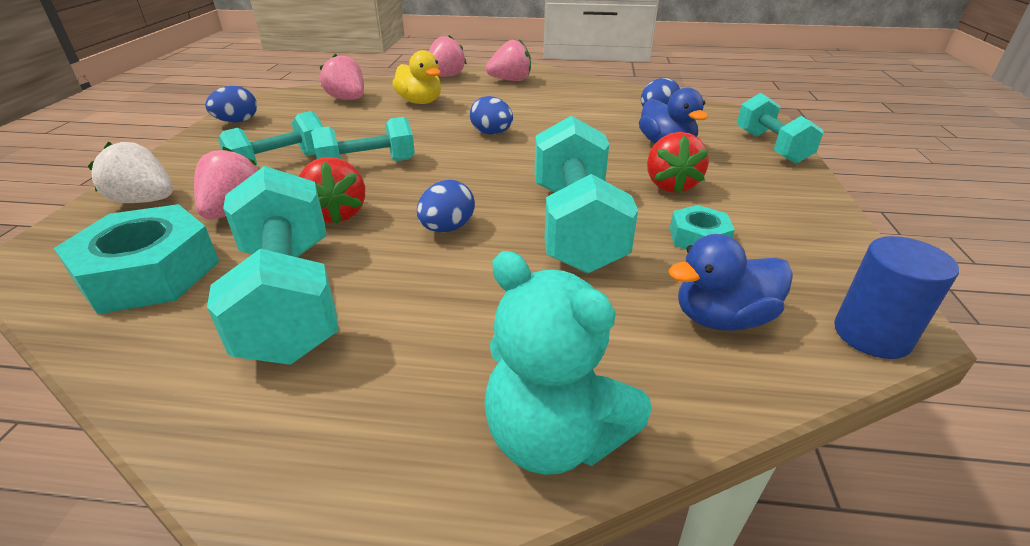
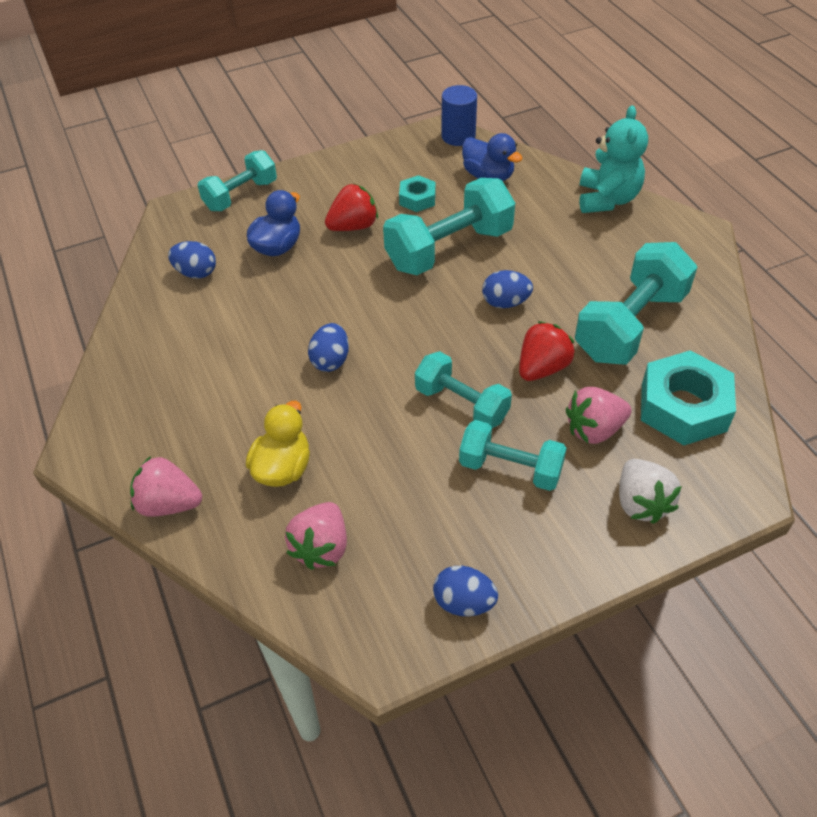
camera: 120 degrees left, 15 degrees up
(510, 80) = (150, 427): pink strawberry -> none

